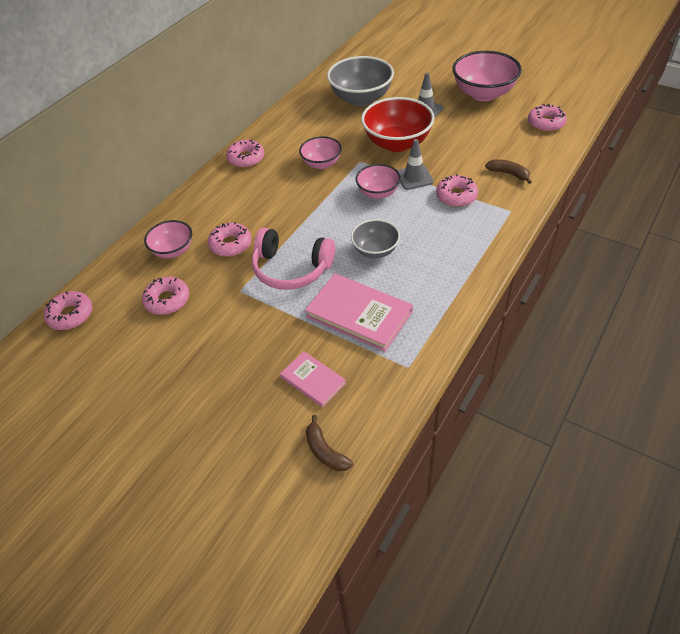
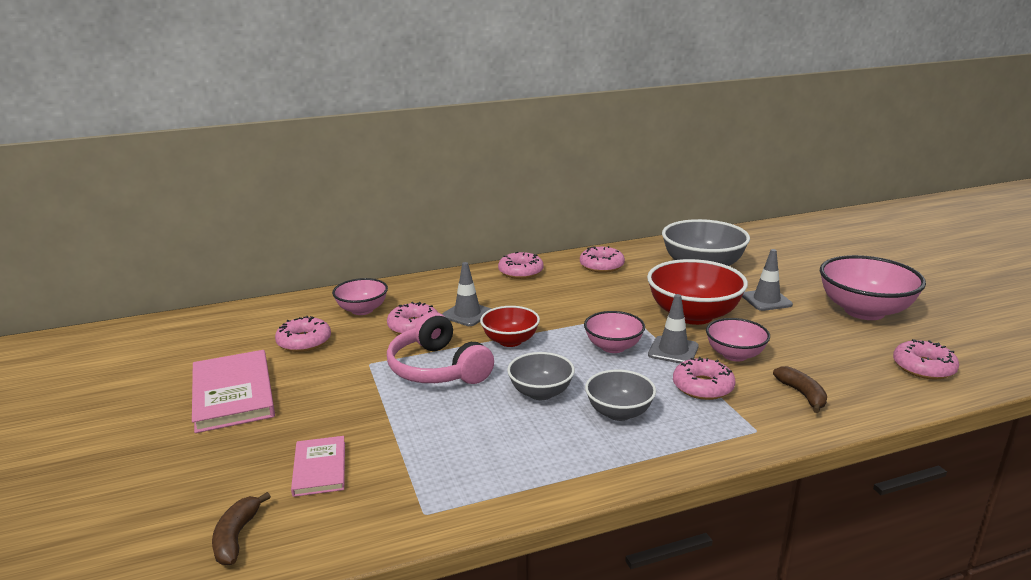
camera: 35 degrees right, 25 degrees down
(70, 315) = (226, 318): pink donut -> pink donut (601, 266)
(255, 215) = (467, 314): none -> grey traffic cone
(310, 221) = (510, 341): none -> red bowl
(321, 163) = (587, 302): pink bowl -> pink bowl (735, 355)
(359, 314) = (445, 437): pink book -> pink book (233, 394)
(433, 239) = (619, 412): none -> grey bowl

